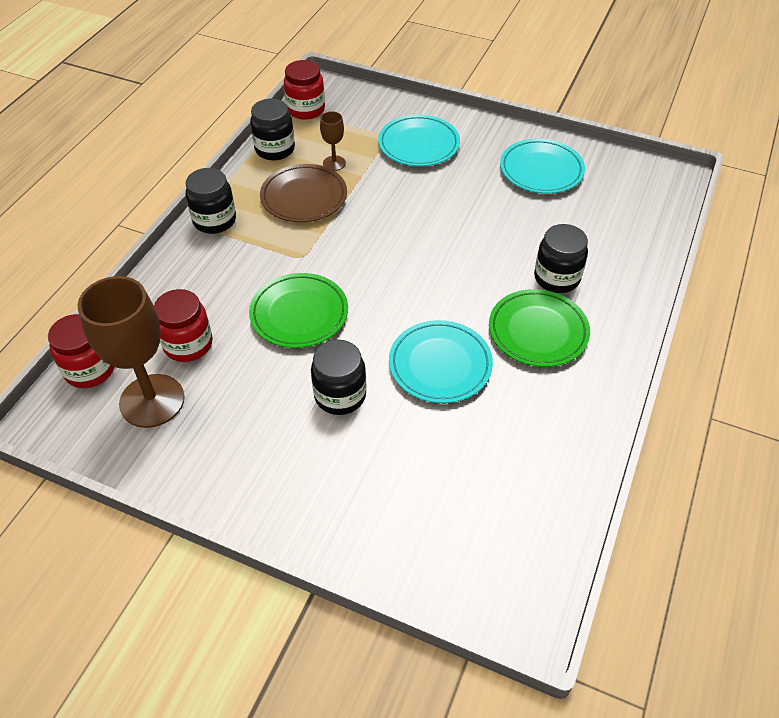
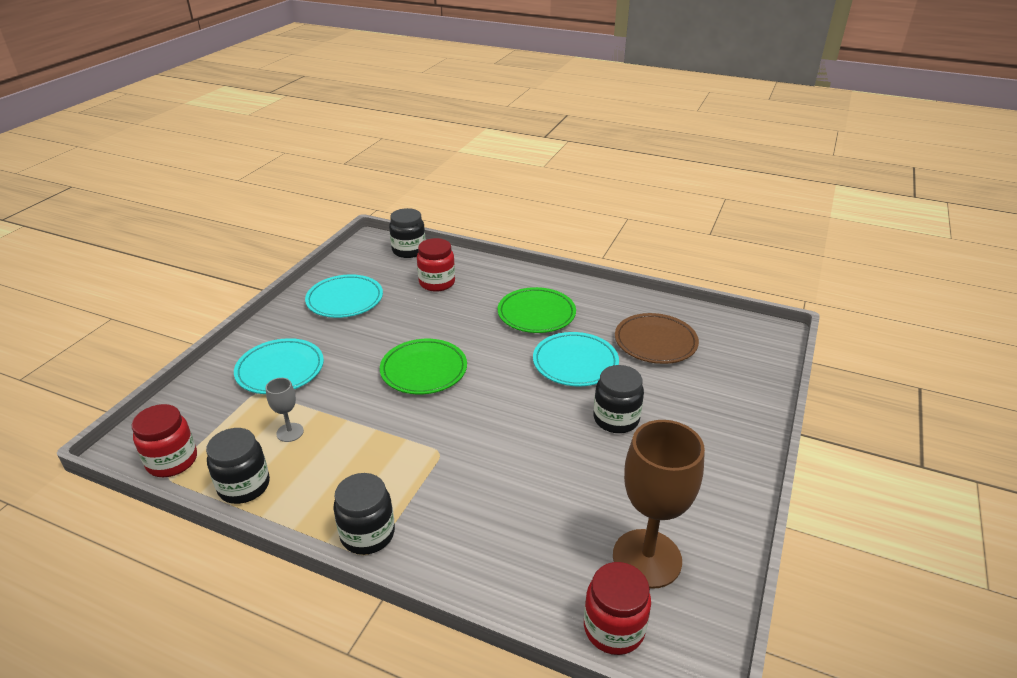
camera: 90 degrees left, 15 degrees down
(188, 344) = (567, 536): red jar -> red jar (437, 283)
(299, 314) = (521, 450): green plate -> green plate (424, 370)
(304, 197) = (343, 455): brown plate -> brown plate (655, 342)
(334, 163) = (290, 432): brown goblet -> grey goblet
(556, 278) = (479, 301): black jar -> black jar (409, 250)

